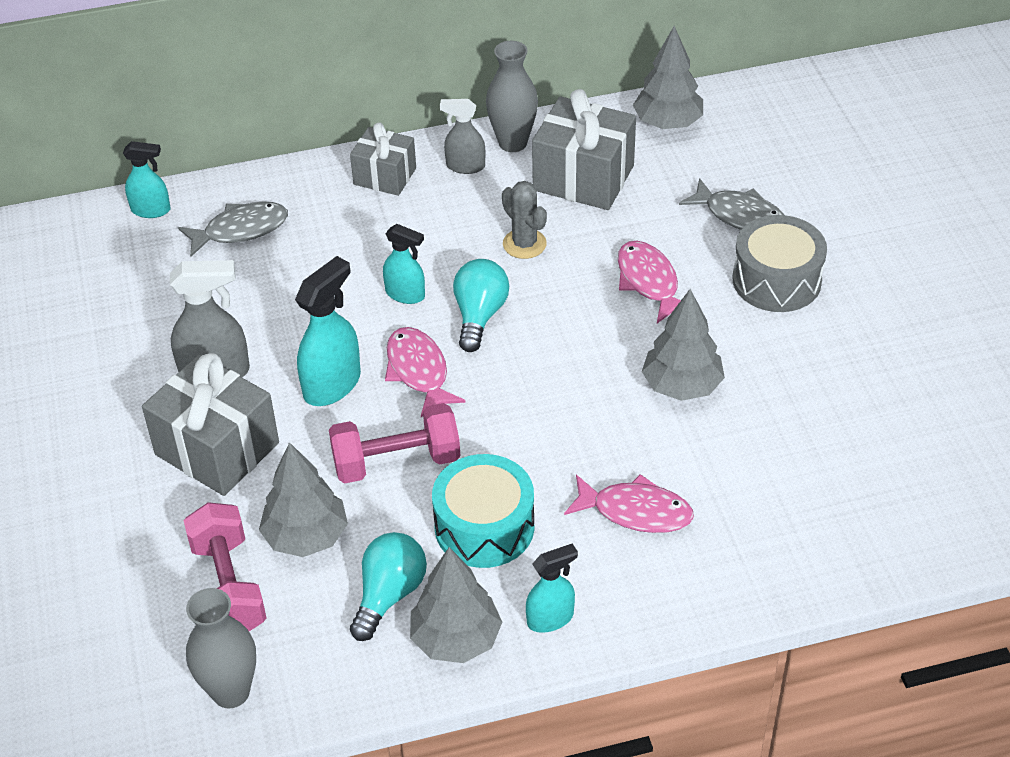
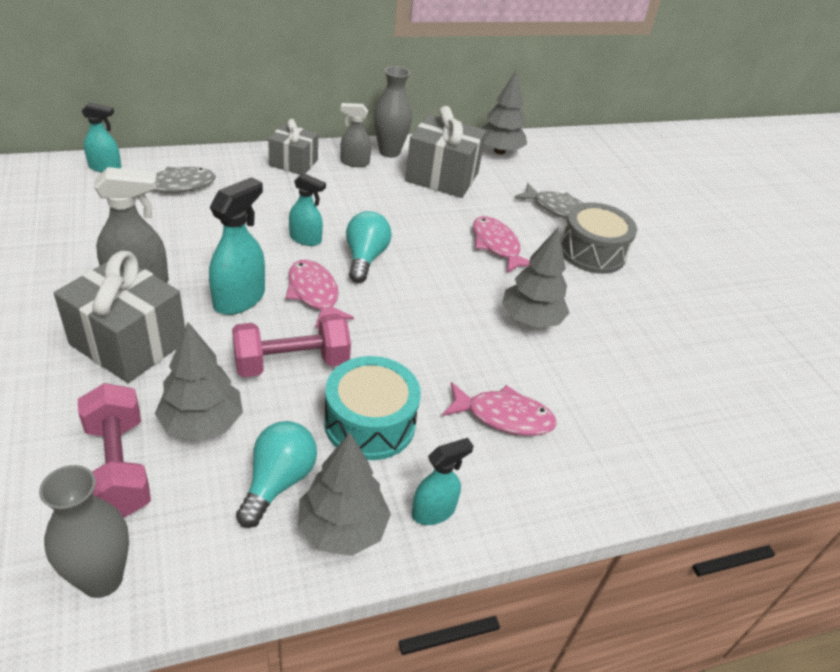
camera: 10 degrees left, 5 degrees down
(524, 244) = (400, 213): grey cactus -> none

